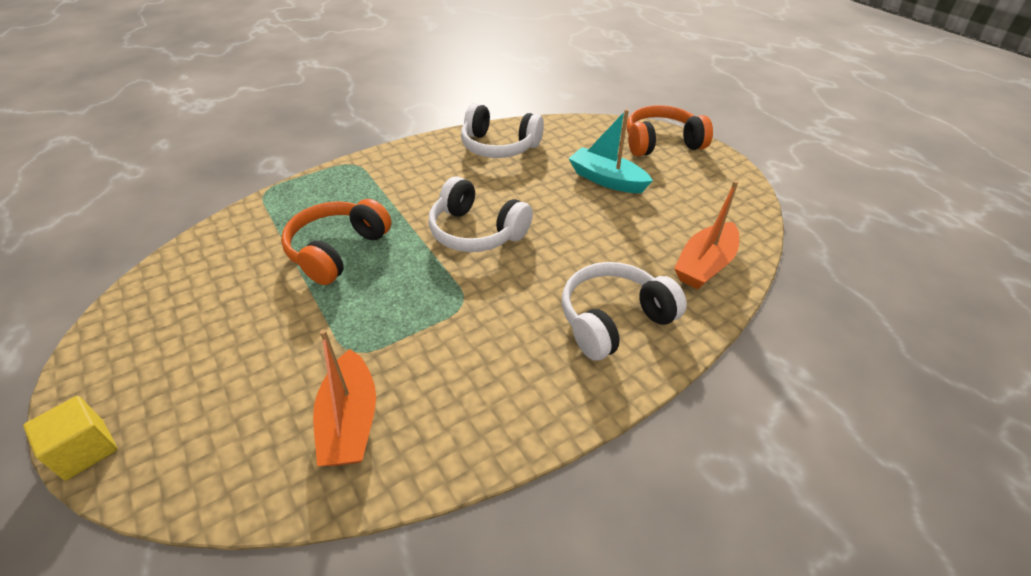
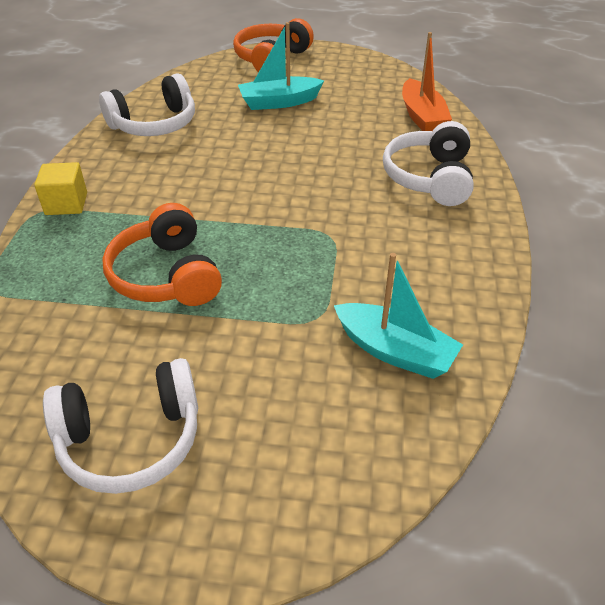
camera: 50 degrees left, 0 degrees up
(85, 450) = (247, 557): yellow cube -> yellow cube (66, 204)
(350, 421) = (395, 351): orange boat -> turquoise boat
(476, 231) = (252, 189): white headphones -> white headphones (131, 439)

